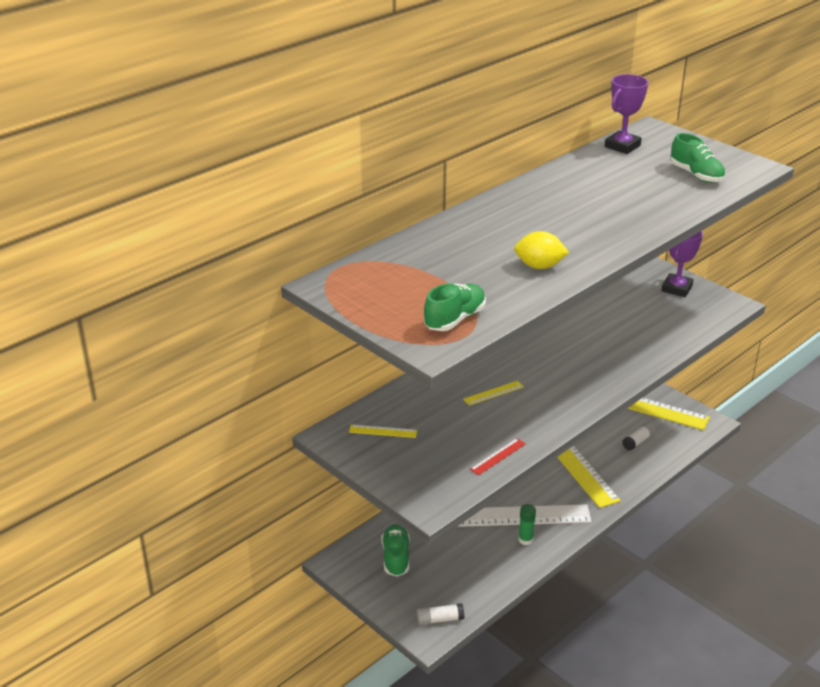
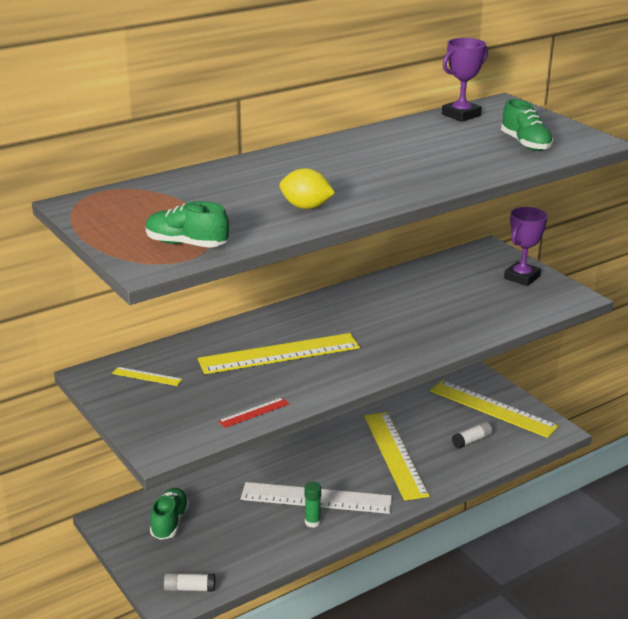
camera: 10 degrees right, 5 degrees down
(455, 319) = (186, 244): green shoe -> green shoe turned 120 degrees counterclockwise
(493, 393) = (279, 353): yellow ruler -> yellow ruler, size x2.34

